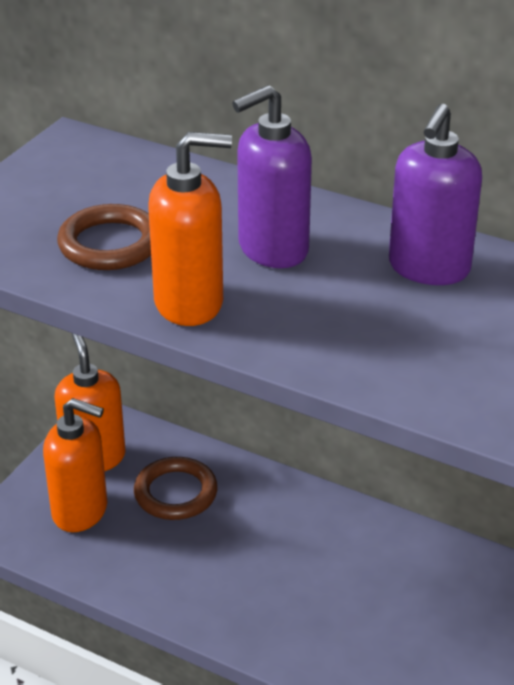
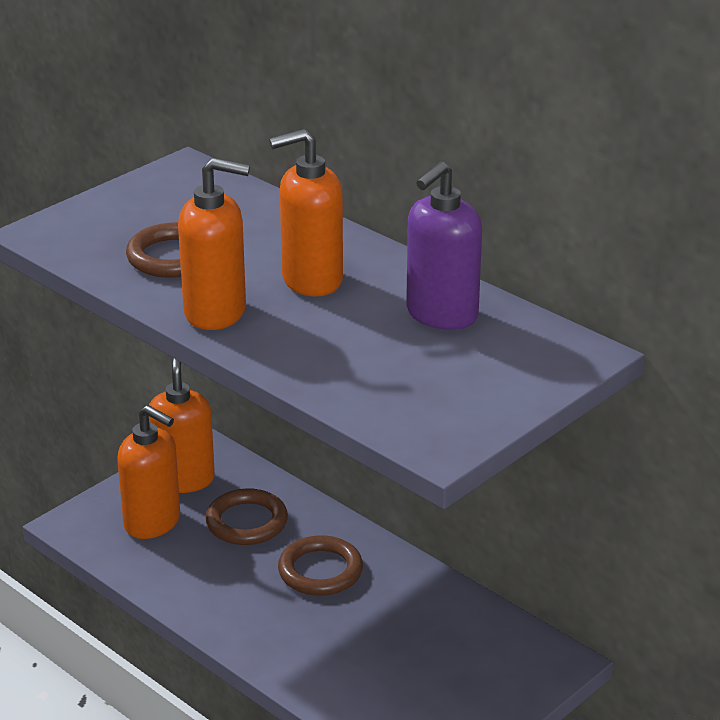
camera: 15 degrees right, 5 degrees down
(270, 533) = (320, 571): none -> brown ring
(272, 249) = (311, 280): purple soap dispenser -> orange soap dispenser

